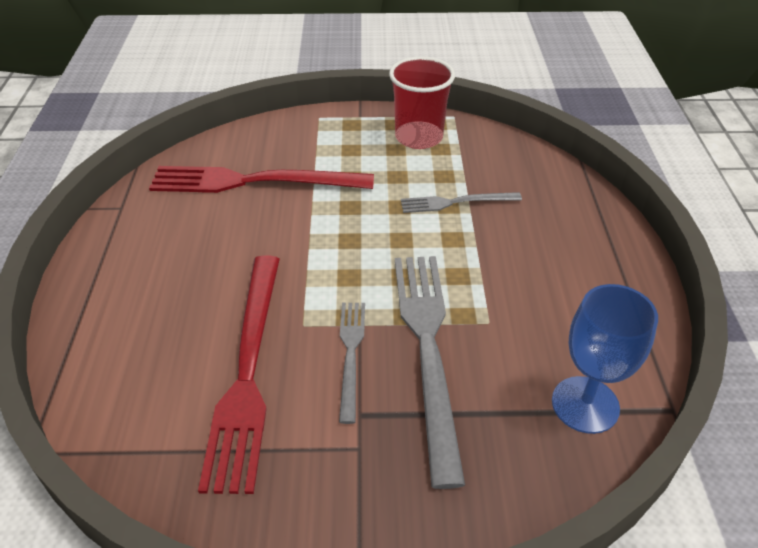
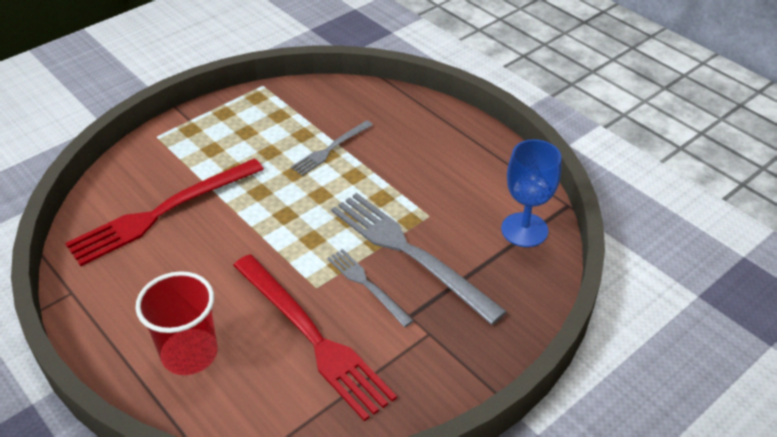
camera: 40 degrees left, 0 degrees up
(419, 137) = (254, 114): red cup -> red cup (189, 354)

